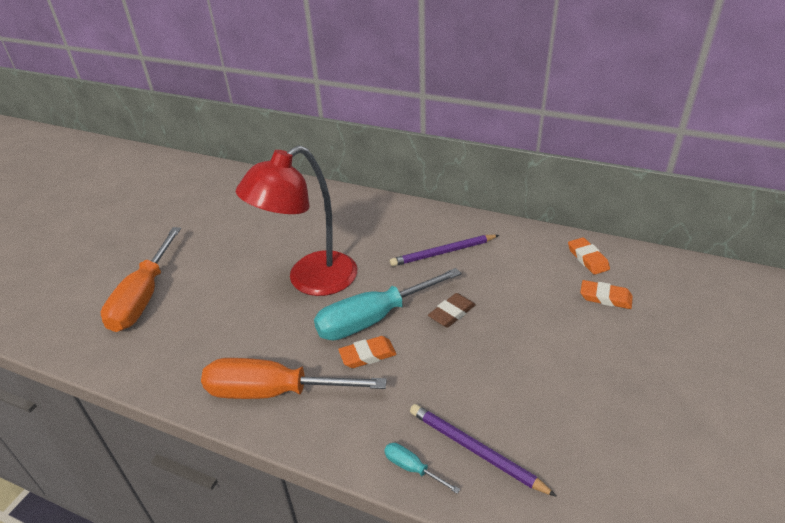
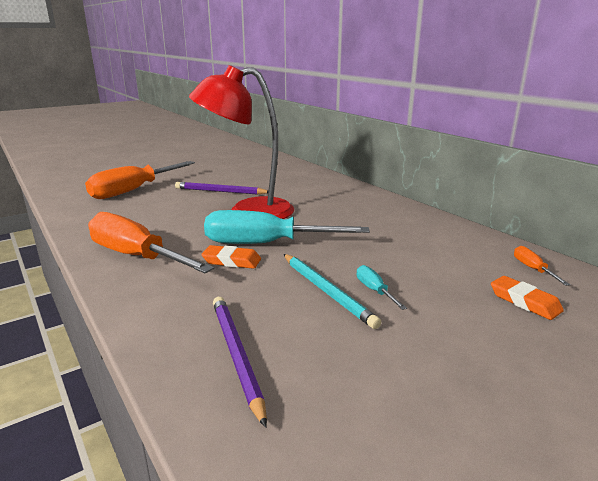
camera: 30 degrees right, 15 degrees down
(412, 468) = (165, 341): turquoise screwdriver -> turquoise screwdriver (375, 290)
(443, 253) = (378, 226): purple pencil -> purple pencil (220, 191)
(452, 313) = (338, 261): brown eraser -> none
(474, 352) = (326, 291): none -> turquoise pencil
(587, 258) = (533, 269): orange eraser -> orange screwdriver

